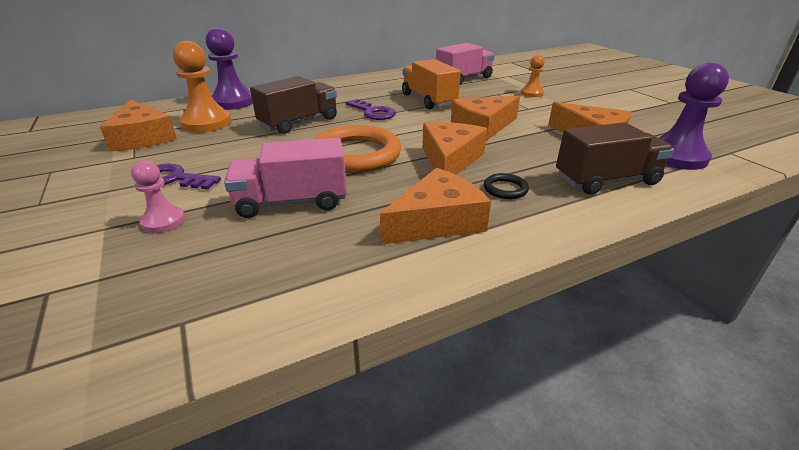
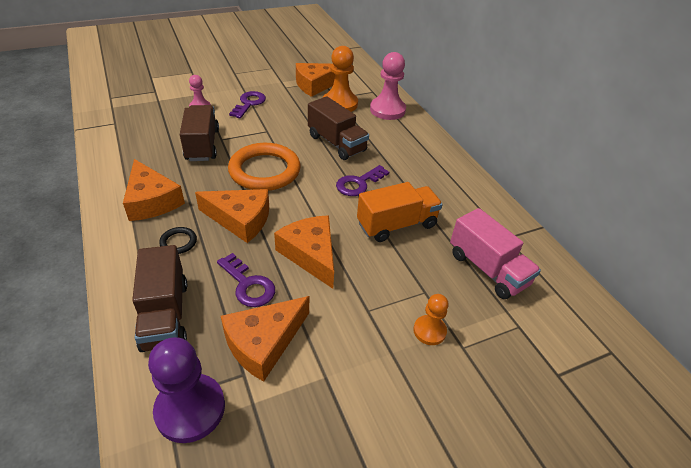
camera: 90 degrees right, 10 degrees up
(233, 102) = (387, 110): purple pawn -> pink pawn
(292, 202) = (202, 145): pink truck -> brown truck
(538, 148) = (248, 285): none -> purple key

